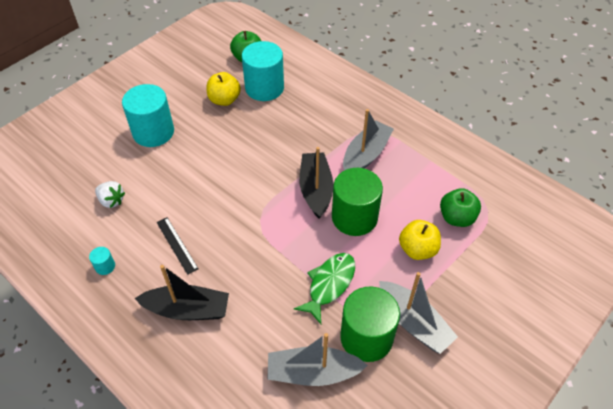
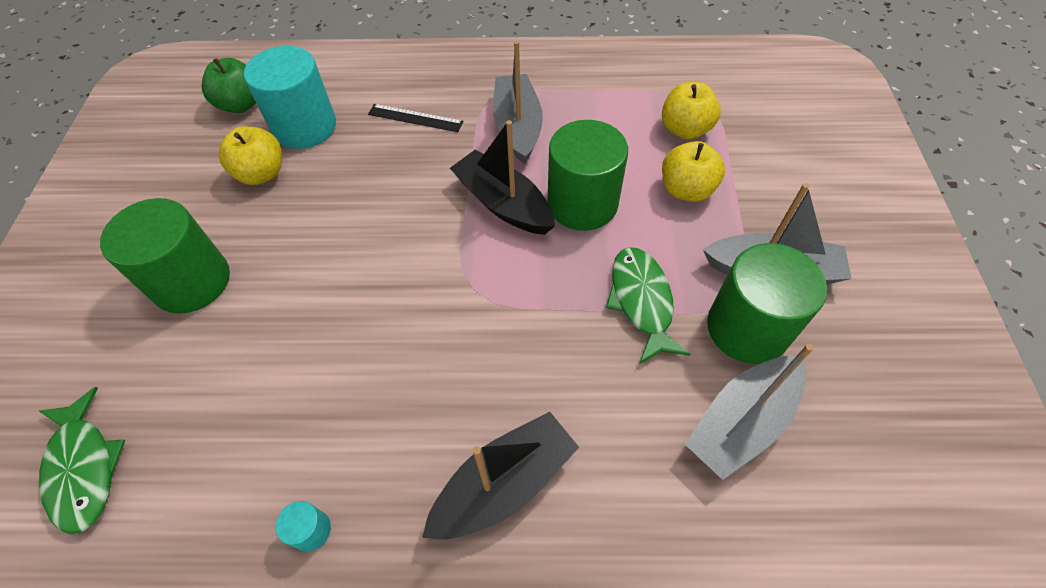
camera: 40 degrees left, 5 degrees up
(56, 181) = (84, 468): none -> green fish
(111, 201) = (220, 425): white strawberry -> none
(153, 132) = (192, 281): turquoise cylinder -> green cylinder
(177, 245) = (394, 408): black ruler -> black ruler (415, 118)
(456, 218) = (685, 129): green apple -> yellow apple

